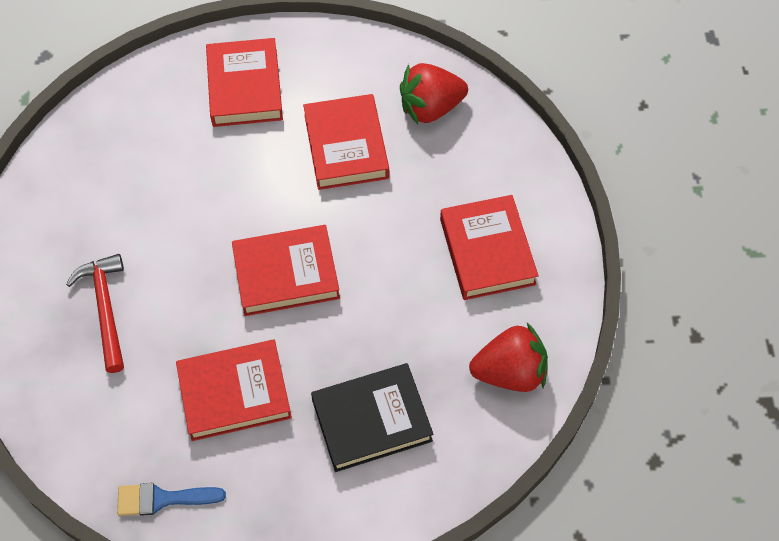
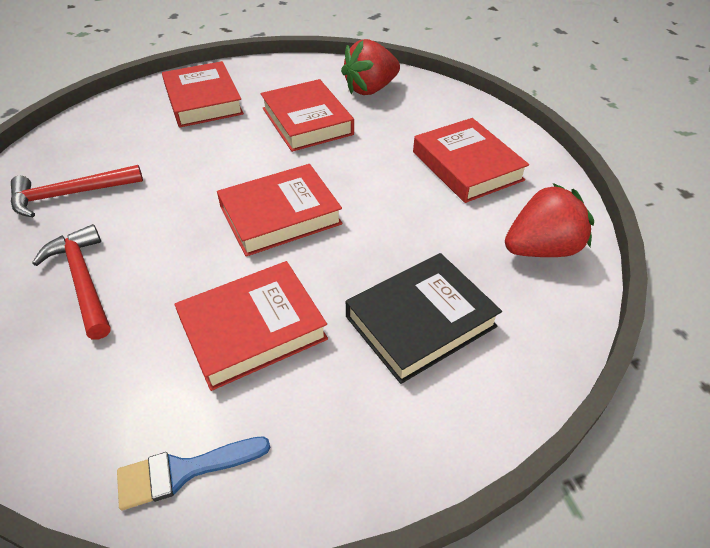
camera: 15 degrees left, 15 degrees down
(100, 201) = (70, 194): none -> red hammer

